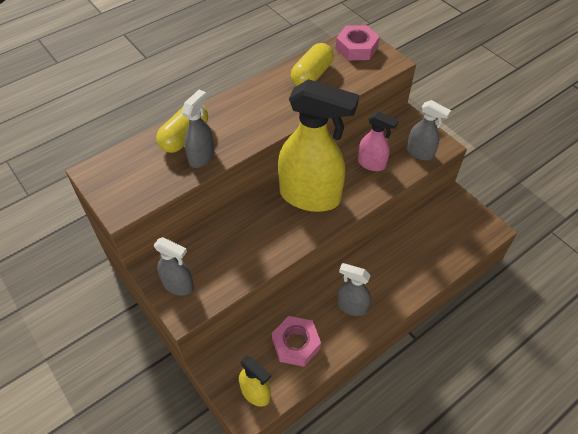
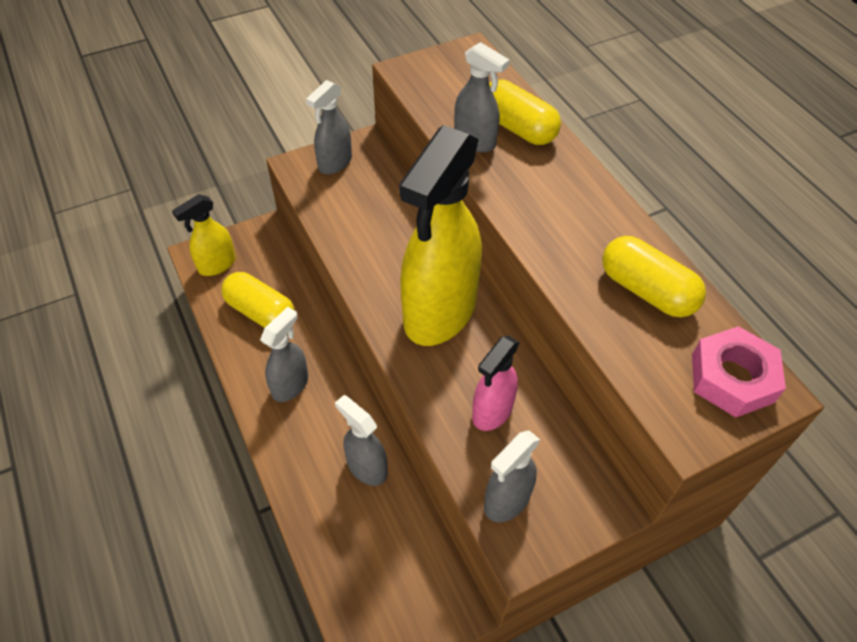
camera: 100 degrees right, 0 degrees up
(296, 344) = (261, 312): pink nut -> yellow capsule
(394, 250) = (366, 467): none -> grey spray bottle

